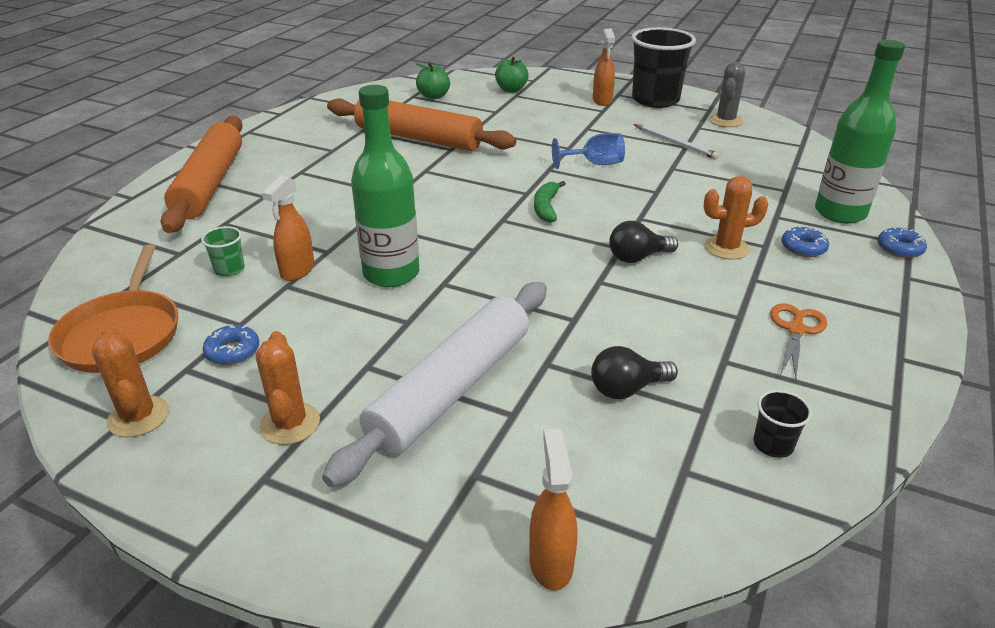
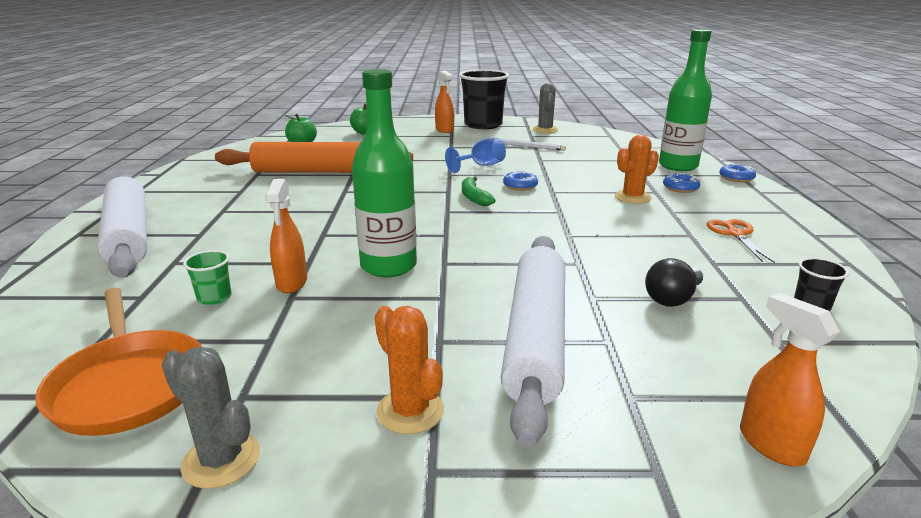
camera: 25 degrees left, 10 degrees down
(138, 417) = (221, 460): orange cactus -> grey cactus
(209, 184) = (128, 235): orange rolling pin -> white rolling pin
(233, 351) = (284, 365): blue donut -> blue donut (520, 186)
(637, 257) = (579, 214): black light bulb -> none

